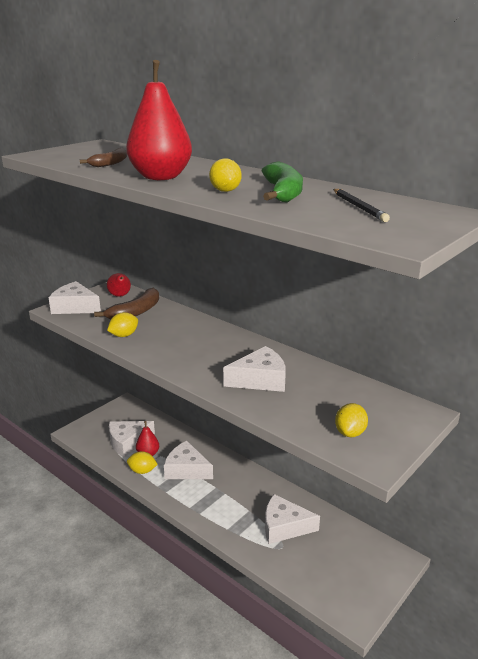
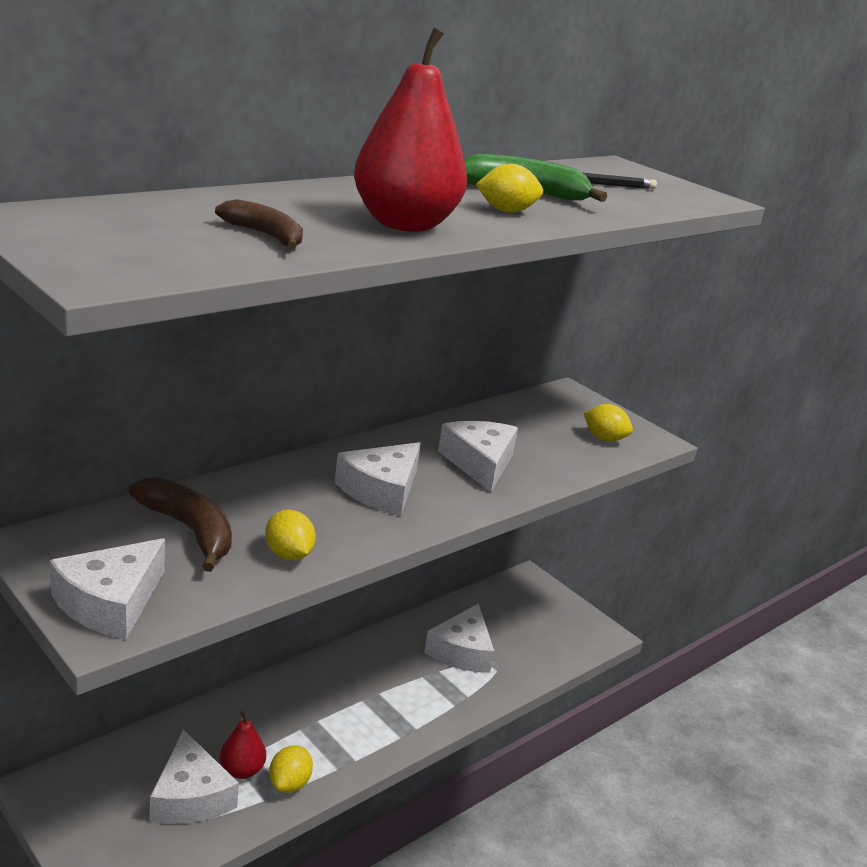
camera: 85 degrees left, 0 degrees up
(120, 296) = (90, 539): red pear -> none
(186, 469) = (307, 726): white cheese -> white cheese (381, 490)

